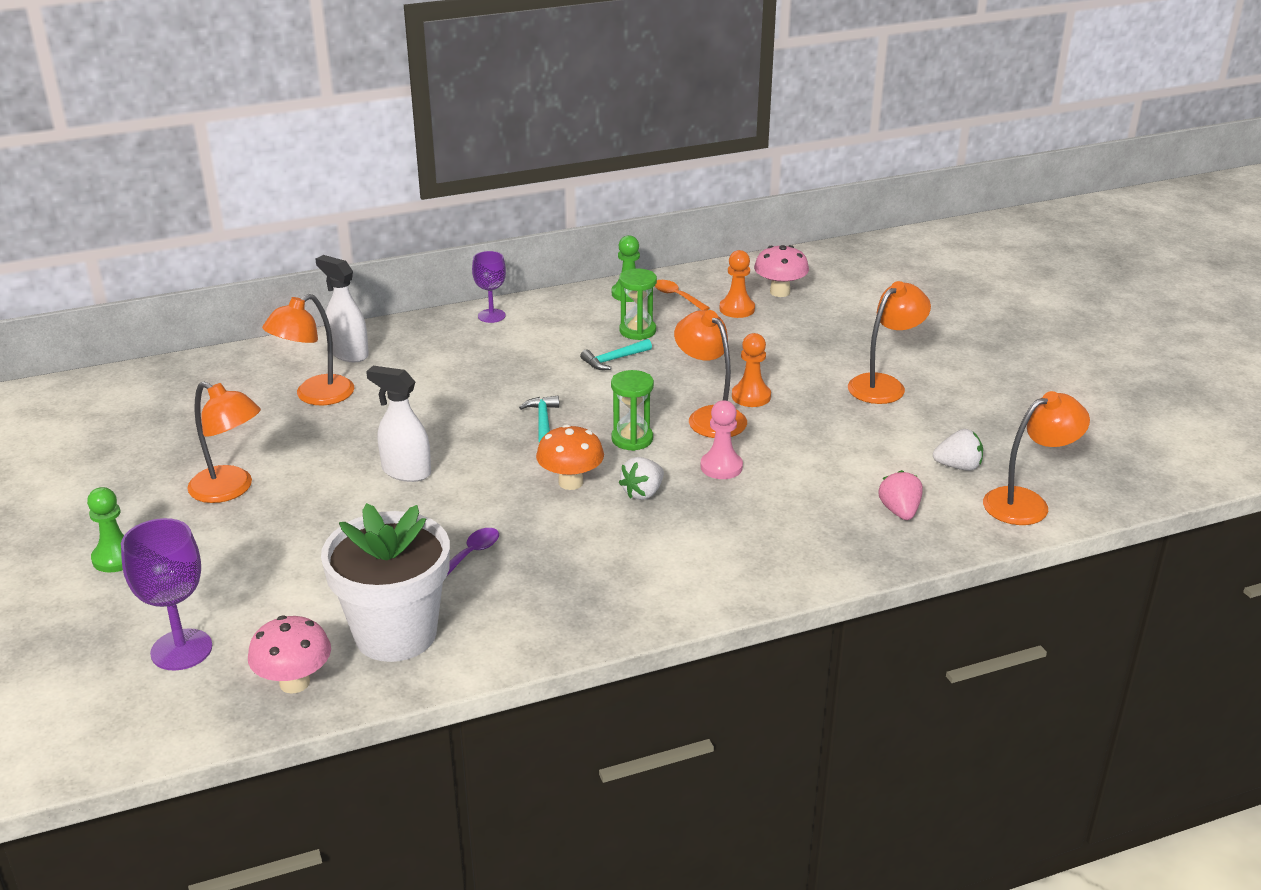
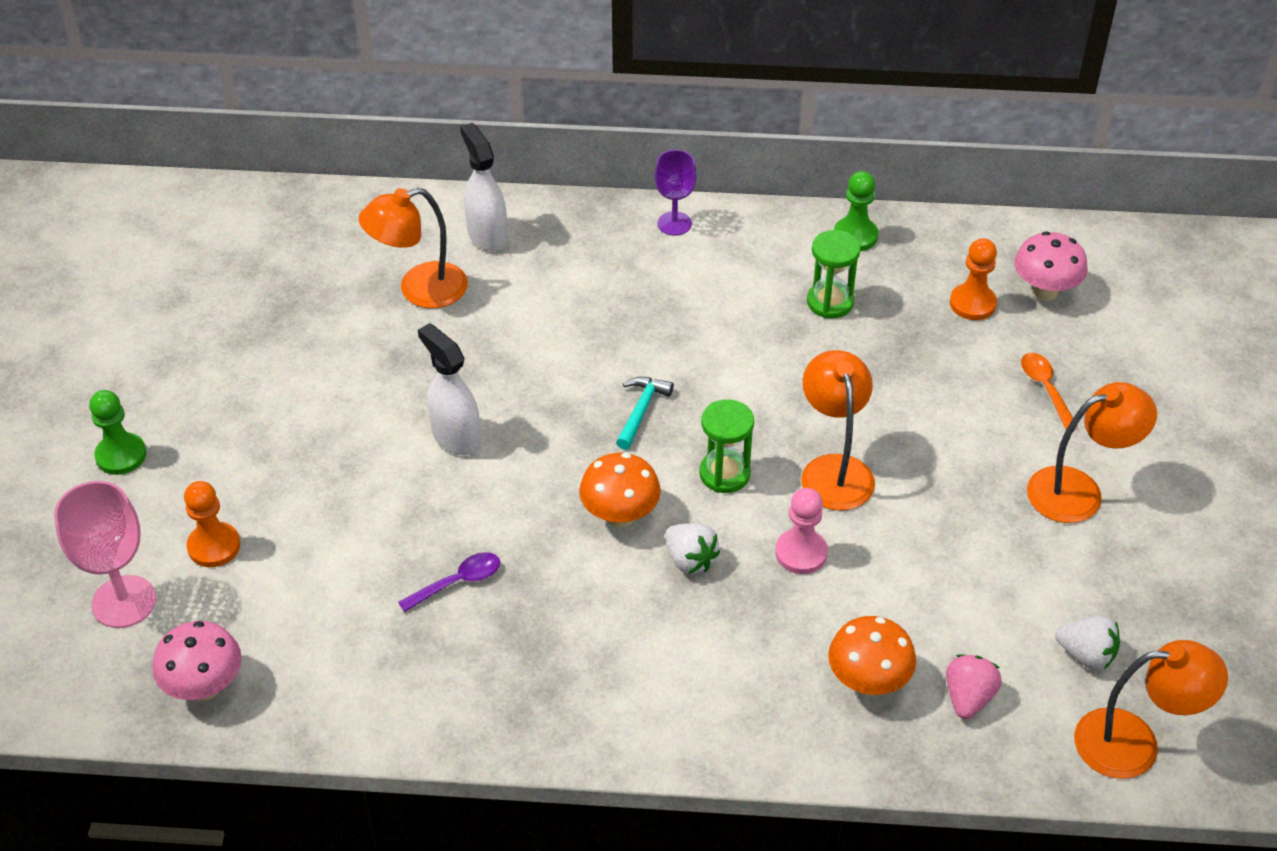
camera: 25 degrees right, 15 degrees up
(181, 650) = (124, 602): purple goblet -> pink goblet
(230, 490) = (270, 399): orange lamp -> none
(395, 634) = (329, 661): white flower pot -> none
(614, 360) = (775, 341): turquoise hammer -> none
(643, 493) = (690, 560): white strawberry -> white strawberry turned 105 degrees counterclockwise
(676, 296) = (911, 259): orange spoon -> orange spoon (1045, 388)
(751, 396) = (902, 454): orange pawn -> orange pawn (214, 546)
(824, 523) = (868, 682): none -> orange mushroom

